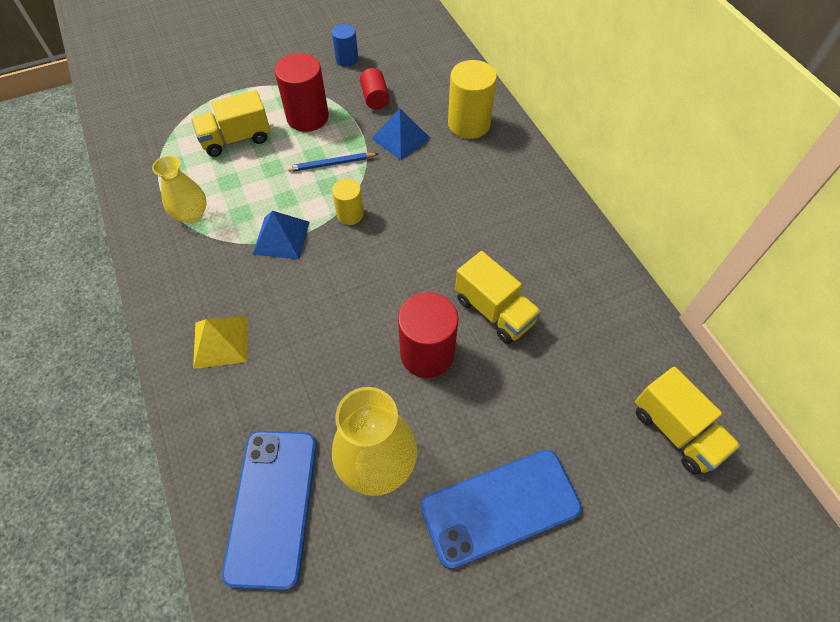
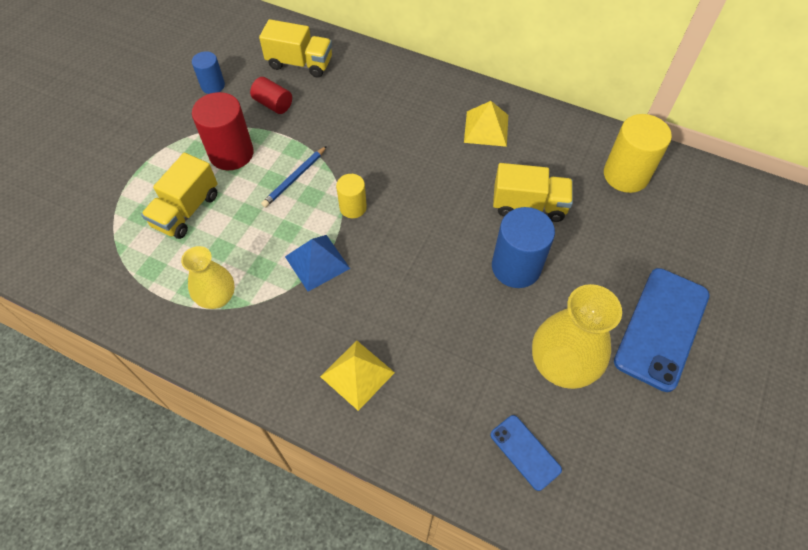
camera: 40 degrees left, 0 degrees up
(273, 506) = (525, 452): blue phone -> blue phone, size x0.52
(400, 138) = (329, 123): blue pyramid -> none
(427, 354) = (516, 267): red cylinder -> blue cylinder
(469, 124) = (370, 81): yellow cylinder -> yellow cylinder (626, 175)
(526, 222) = (486, 128): none -> yellow pyramid
(675, 431) = (706, 202): yellow truck -> yellow truck (300, 63)

